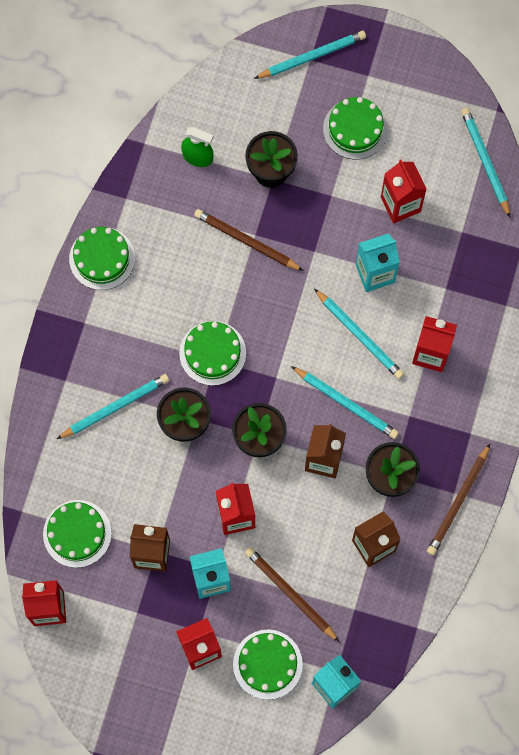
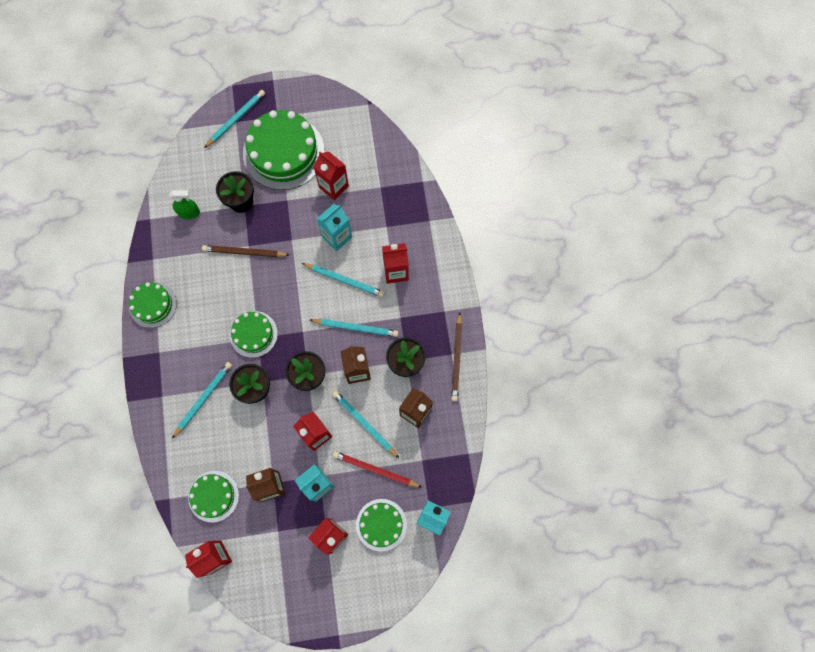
camera: 25 degrees left, 0 degrees up
(290, 594) = (375, 470): brown pencil -> red pencil
(355, 129) = (283, 152): green cake -> green cake, size x1.82
(485, 162) = (375, 138): turquoise pencil -> turquoise pencil (364, 424)

